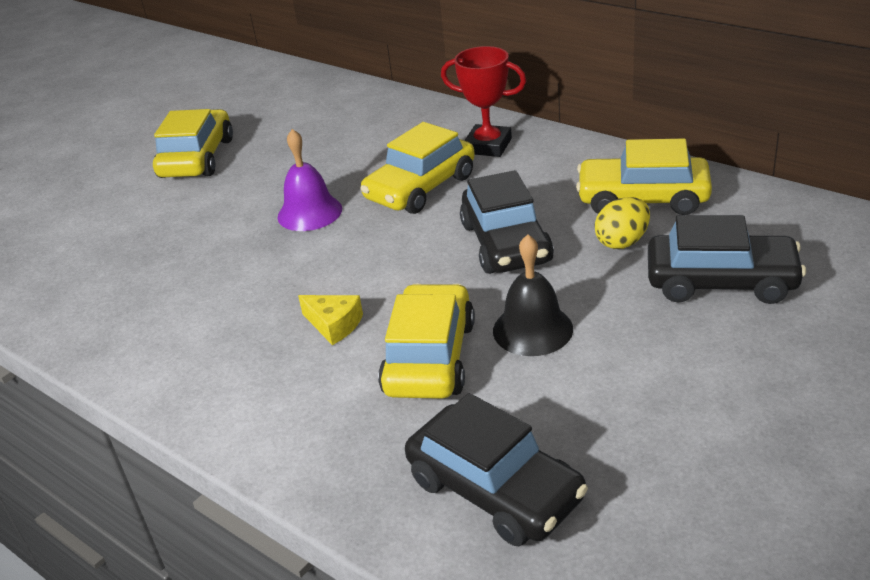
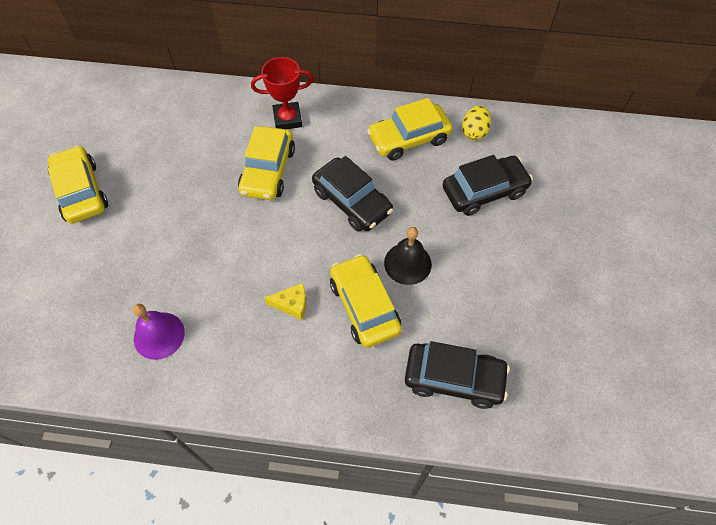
camera: 35 degrees left, 25 degrees up
(309, 212) = (207, 217): purple bell -> purple bell (159, 335)
(622, 242) = (417, 178): yellow egg -> yellow egg (474, 132)

